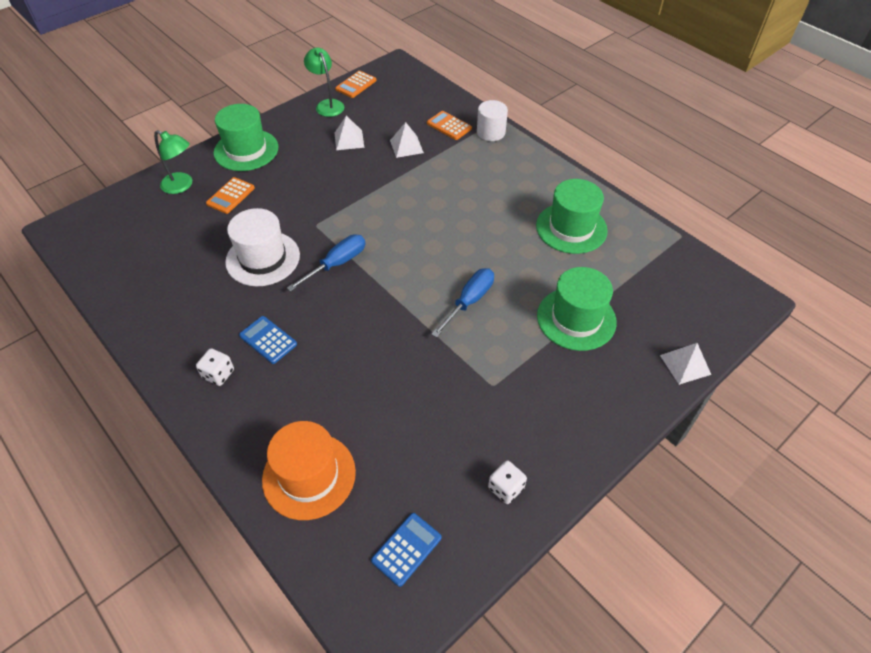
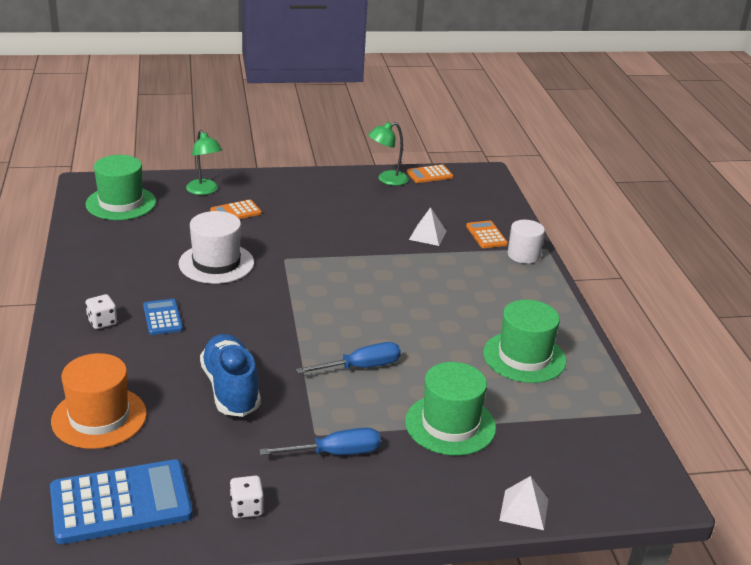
camera: 30 degrees right, 20 degrees down
(246, 150) = (281, 186): green hat -> green hat (121, 203)
(327, 105) = (387, 180): green lamp -> green lamp turned 120 degrees counterclockwise
(336, 264) = (273, 292): blue screwdriver -> blue screwdriver (335, 453)
(349, 140) = (379, 211): white pyramid -> none
(391, 381) = (231, 389): none -> blue shoe
(406, 549) = (121, 502): blue calculator -> blue calculator, size x1.97

